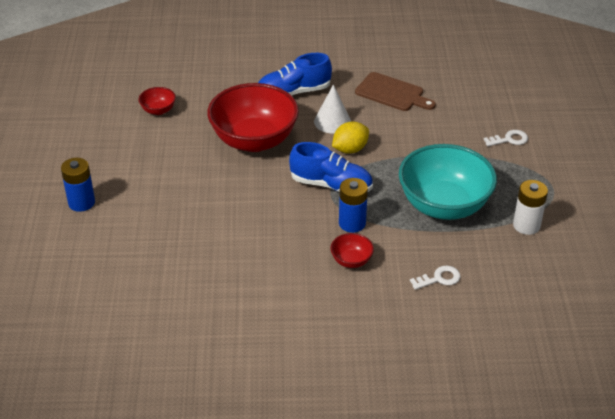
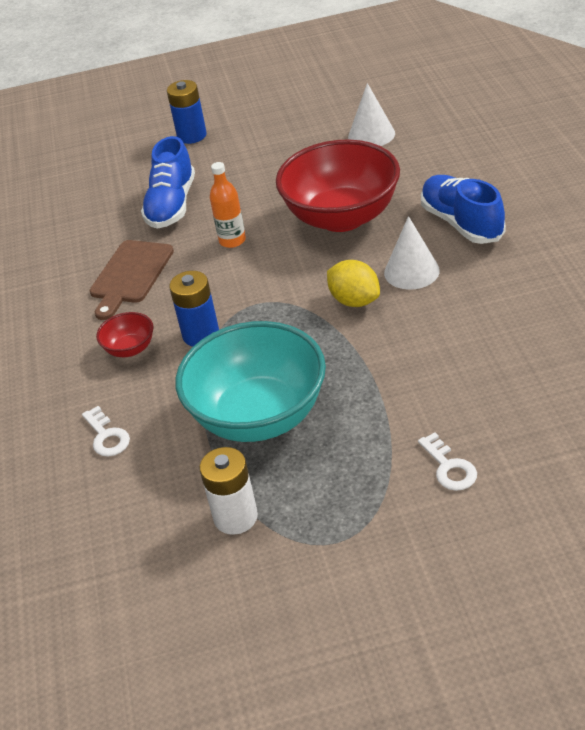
camera: 85 degrees right, 0 degrees up
(158, 110) = (371, 135): red bowl -> white cone
(249, 196) = (232, 240): none -> orange bottle
(331, 185) = (272, 300): blue shoe -> blue shoe (172, 205)
(392, 93) = (510, 313): brown cutting board -> brown cutting board (130, 275)

